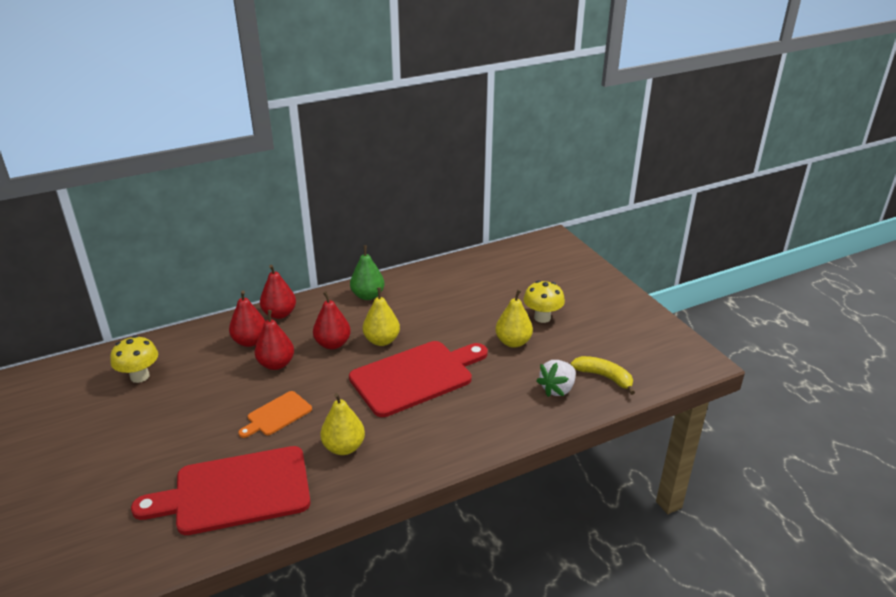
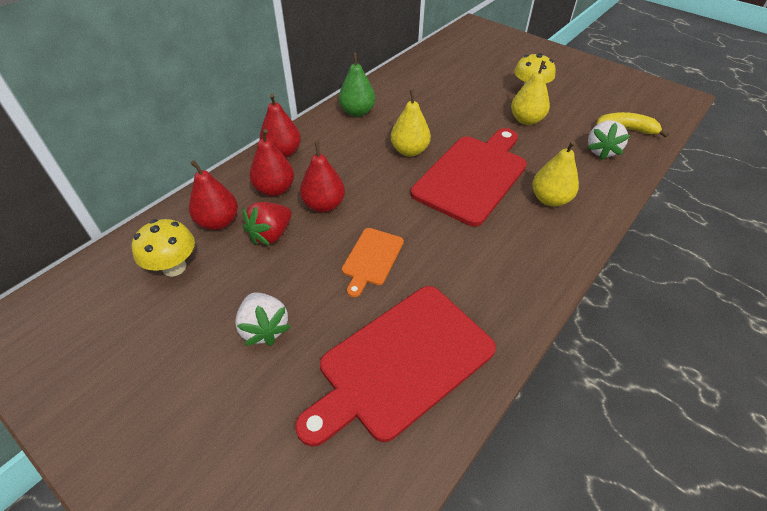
camera: 25 degrees left, 15 degrees up
(165, 436) = (264, 328): none -> white strawberry
(220, 374) = (271, 235): none -> red strawberry
(333, 344) = (364, 167): red pear -> red pear (218, 222)
(344, 447) = (470, 269): yellow pear -> yellow pear (550, 199)

